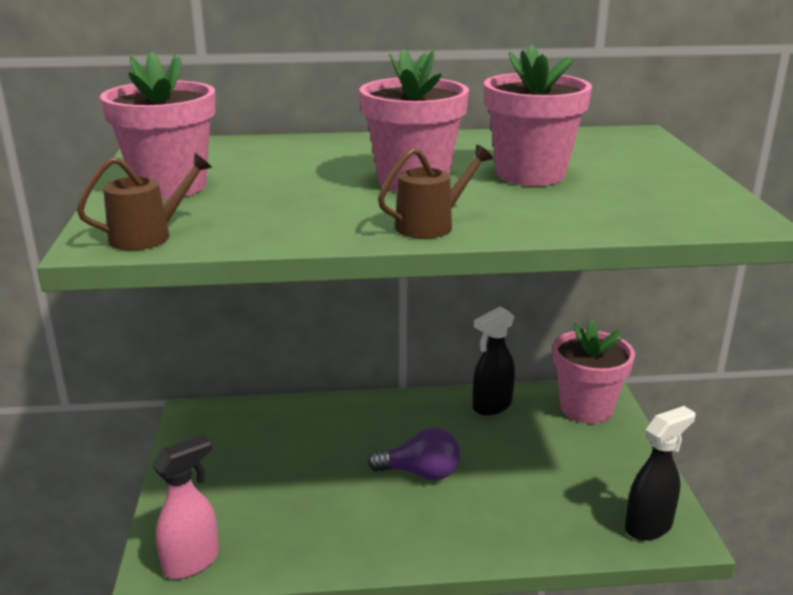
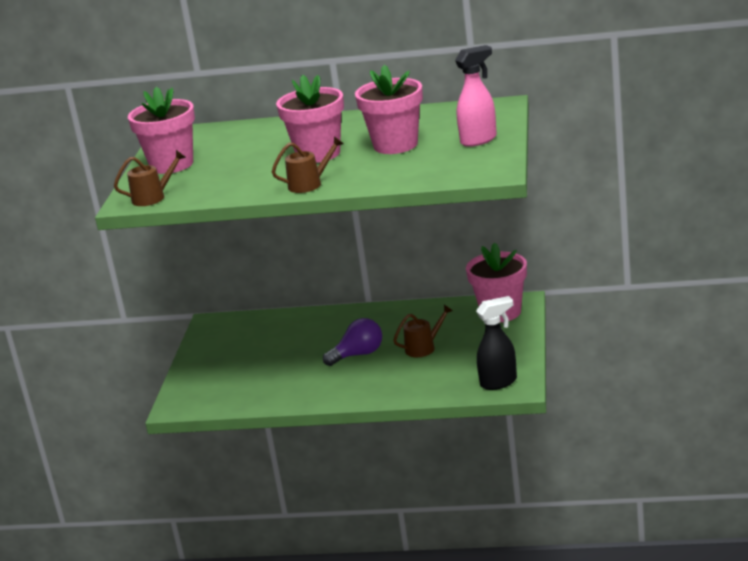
camera: 15 degrees right, 0 degrees up
(192, 562) = (196, 402): pink spray bottle -> pink spray bottle (479, 140)
(420, 473) = (358, 355): purple light bulb -> purple light bulb turned 45 degrees counterclockwise
(491, 406) = (429, 312): black spray bottle -> none
(509, 463) = (423, 348): none -> brown watering can

